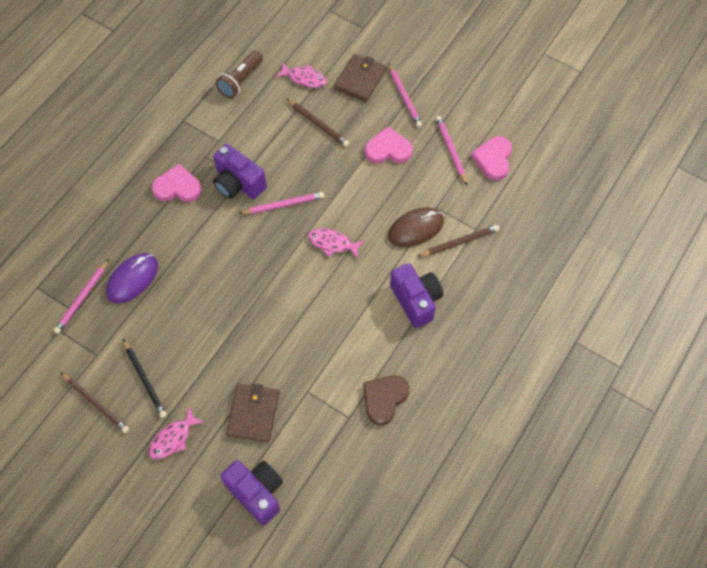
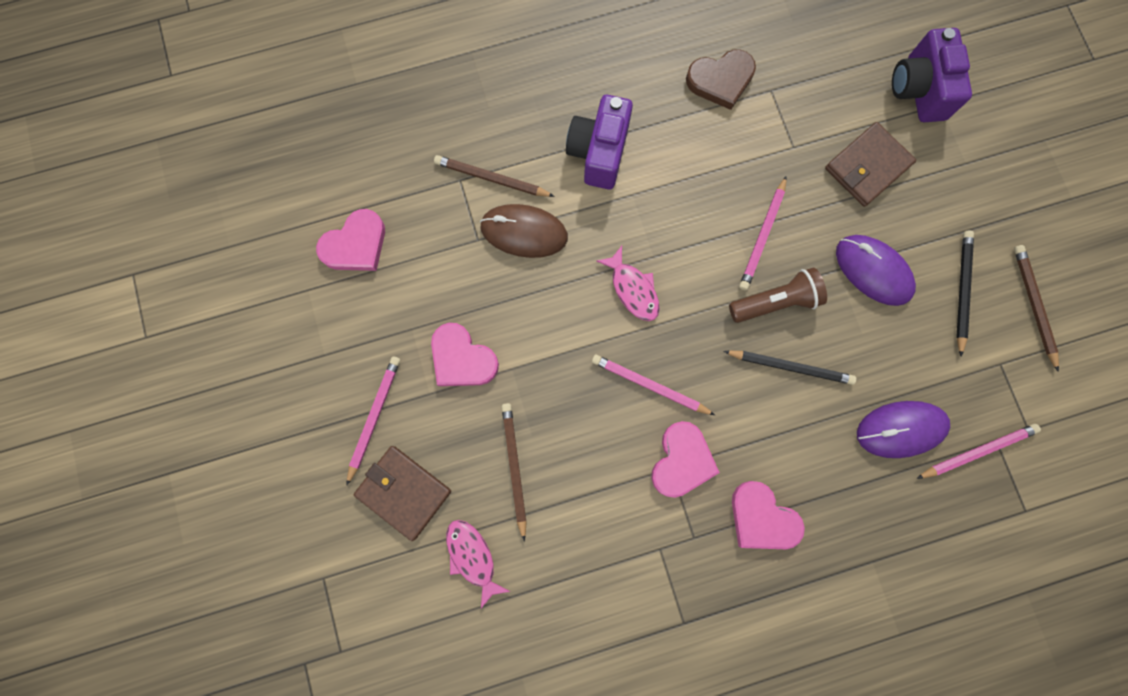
camera: 140 degrees left, 15 degrees up
(173, 438) = (970, 204): pink fish -> none
(206, 352) = (873, 271): none -> purple mouse
(216, 267) = (790, 367): none -> black pencil
(238, 183) = (682, 461): purple camera -> pink heart
(240, 80) = (558, 627): brown flashlight -> brown flashlight (775, 302)
(360, 80) = (404, 492): brown wallet -> brown wallet turned 60 degrees clockwise
(451, 150) = (391, 296): pink pencil -> pink pencil (762, 235)

